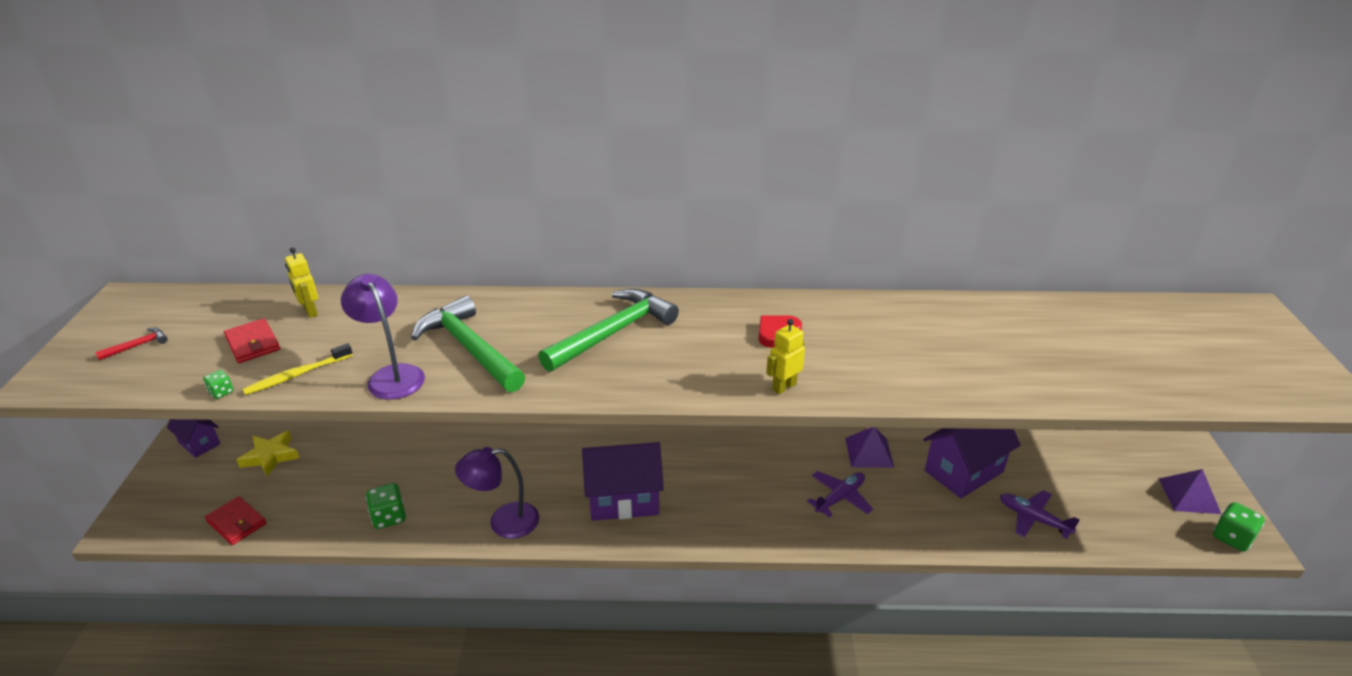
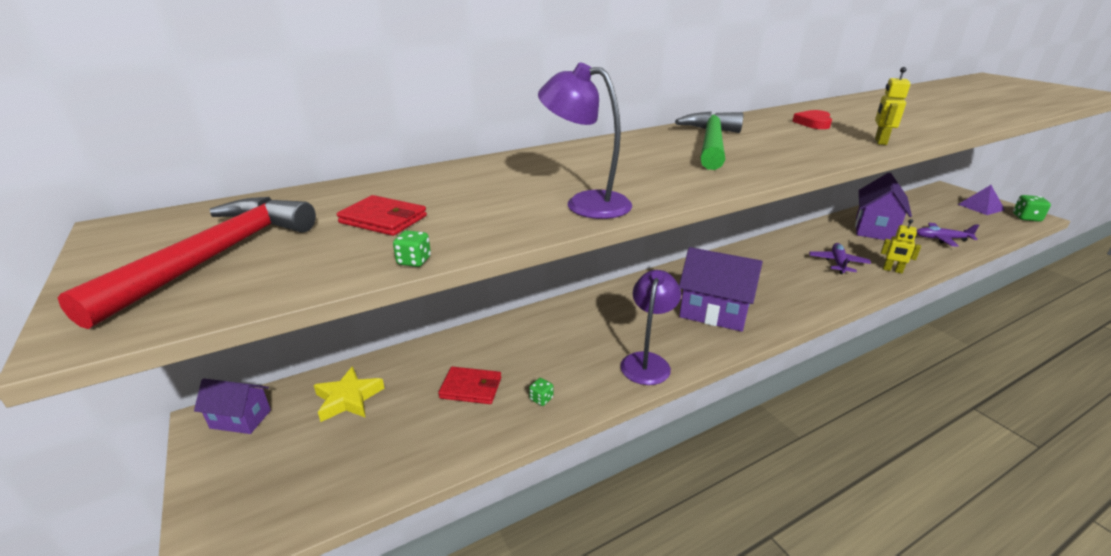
camera: 30 degrees left, 5 degrees down
(137, 346) = (216, 257): red hammer -> red hammer, size x2.47
(237, 523) = (377, 473): red wallet -> red wallet (471, 388)
(297, 375) = (483, 227): yellow toothbrush -> none
(310, 311) = (409, 187): yellow robot -> yellow robot (892, 270)
(389, 517) = (541, 399): green dice -> green dice, size x0.54
(470, 348) = (620, 173): green hammer -> none
(503, 522) = (647, 361): purple lamp -> purple lamp turned 150 degrees clockwise
(623, 500) = (714, 312): purple house -> purple house turned 60 degrees clockwise
(869, 452) = (815, 236): purple pyramid -> none

